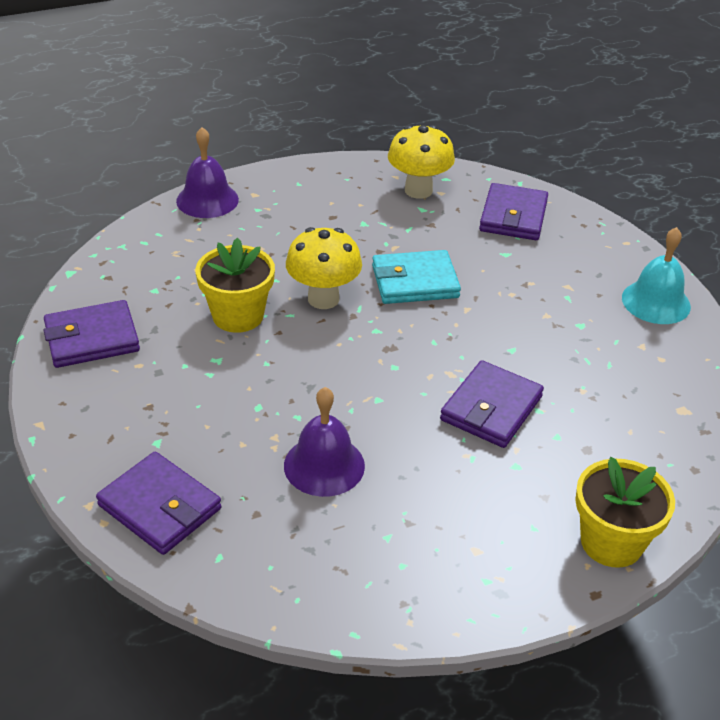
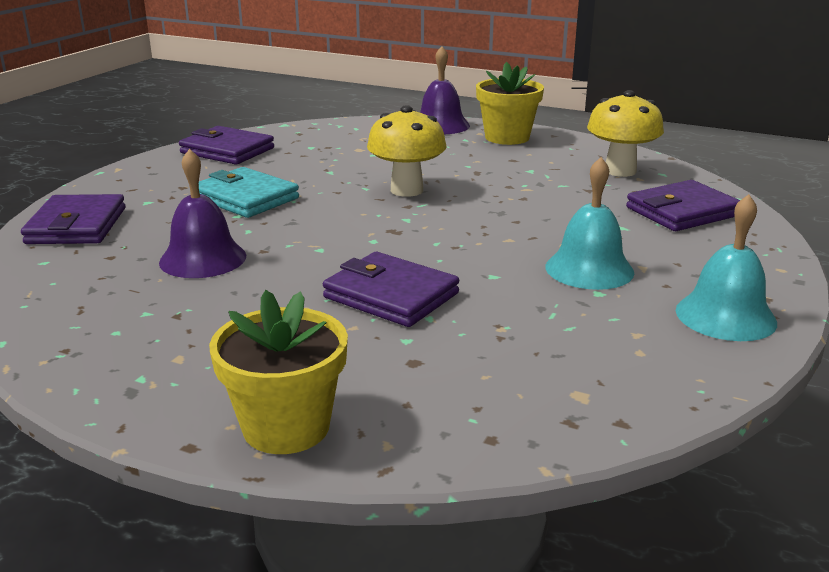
camera: 50 degrees right, 15 degrees down
(238, 316) = (330, 175): yellow flower pot -> yellow flower pot (507, 137)
(415, 282) = (499, 210): turquoise wallet -> turquoise wallet (245, 198)
(491, 408) = (391, 295): purple wallet -> purple wallet turned 45 degrees clockwise
(547, 307) = (589, 269): none -> turquoise bell

